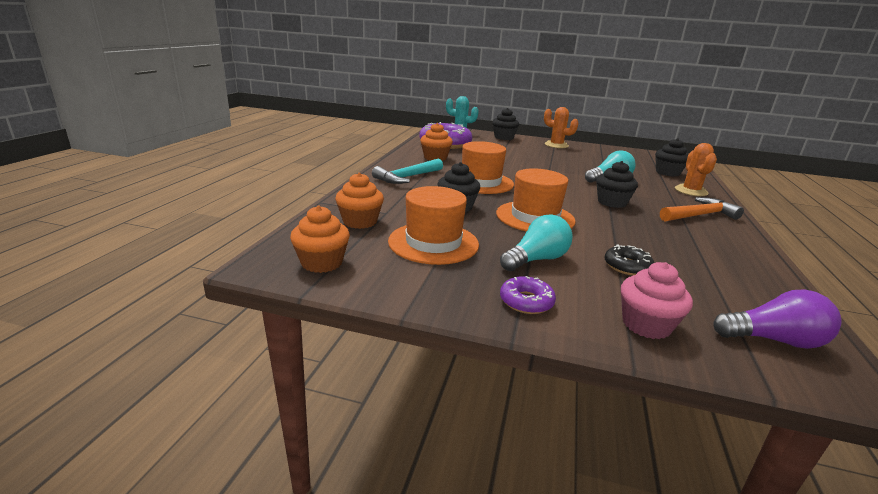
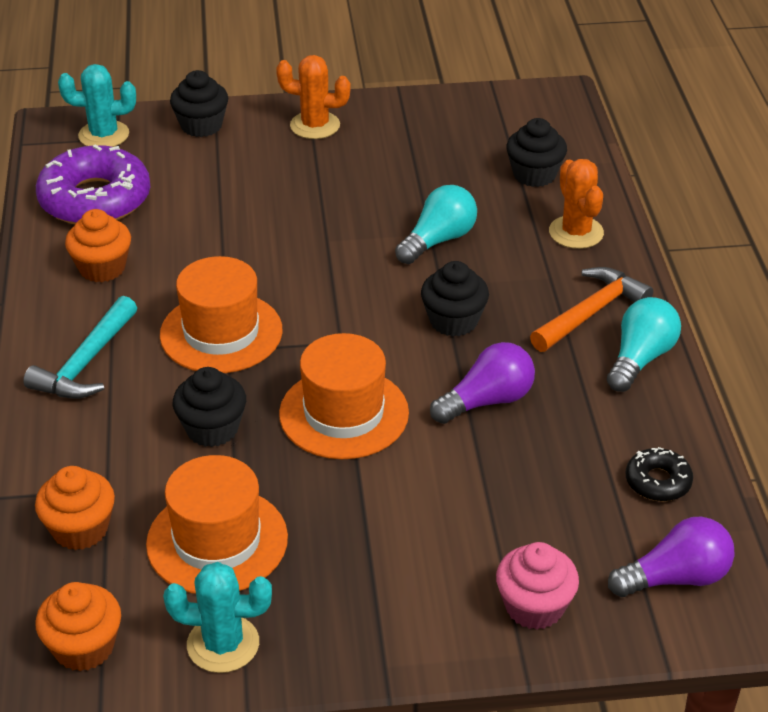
camera: 20 degrees left, 15 degrees up
(407, 284) = (223, 644): none -> turquoise cactus
(526, 302) = (385, 620): purple donut -> none
(536, 260) = (374, 526): turquoise light bulb -> turquoise light bulb (640, 359)
(626, 231) = (487, 401): none -> purple light bulb
(627, 266) = (498, 494): black donut -> black donut (658, 482)

